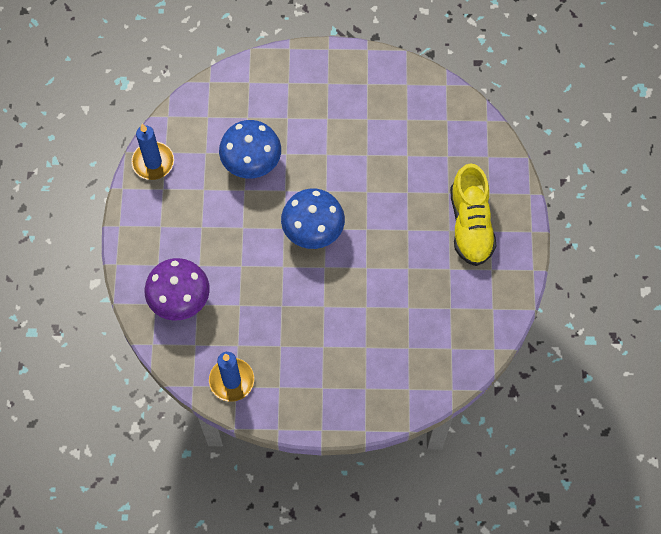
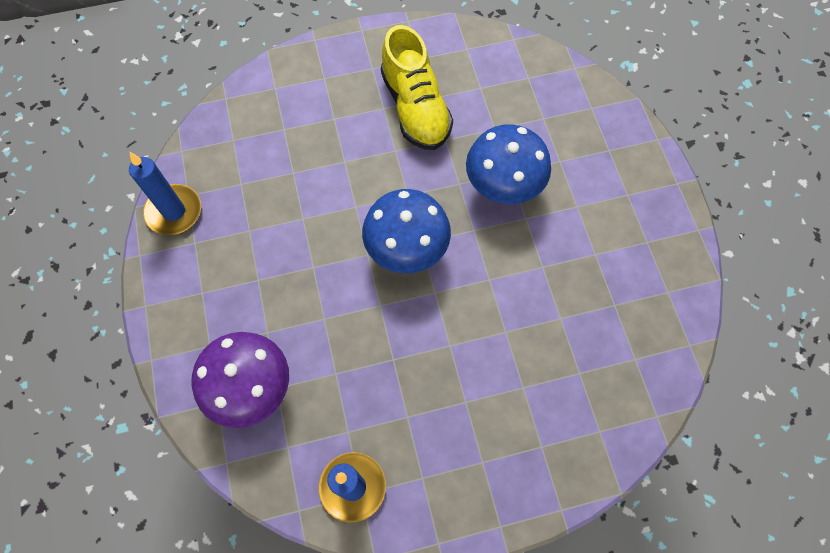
camera: 15 degrees left, 0 degrees up
(252, 164) = (304, 184): blue mushroom -> blue mushroom (502, 188)
(470, 224) = (601, 193): yellow shoe -> yellow shoe (415, 108)

